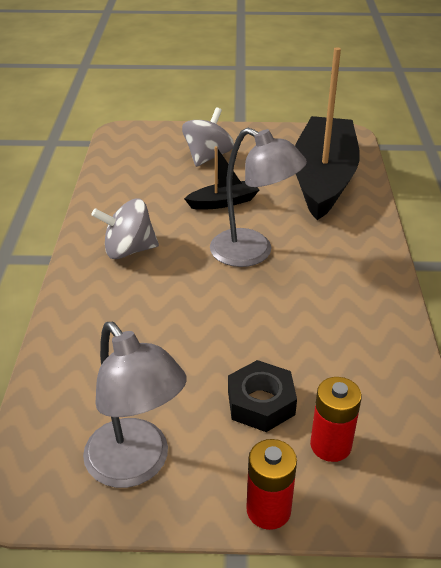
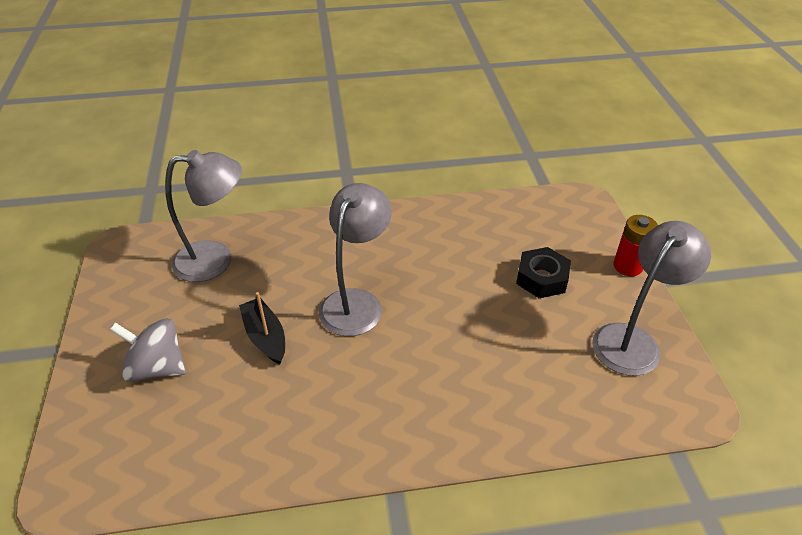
camera: 100 degrees left, 5 degrees up
(128, 250) = (369, 408): grey spinning top -> none
(323, 178) = (216, 260): black boat -> grey lamp
(330, 445) = (562, 241): red battery -> none

